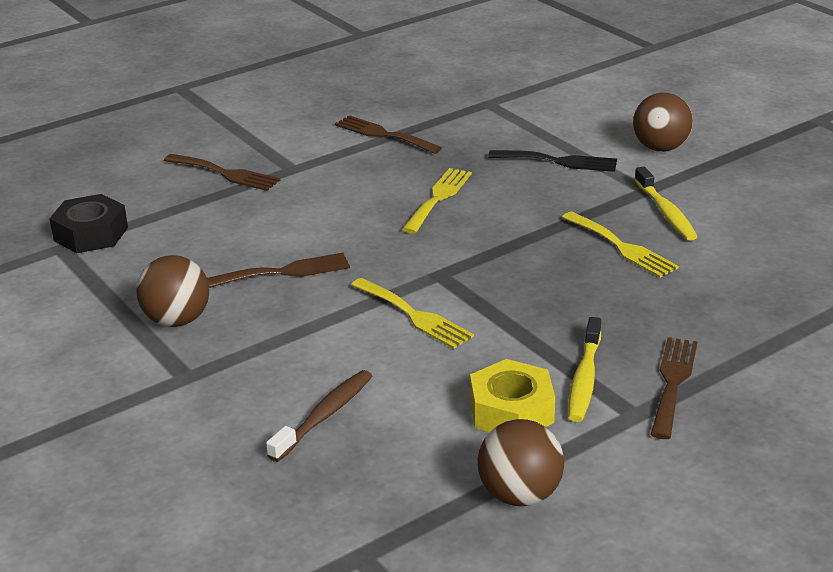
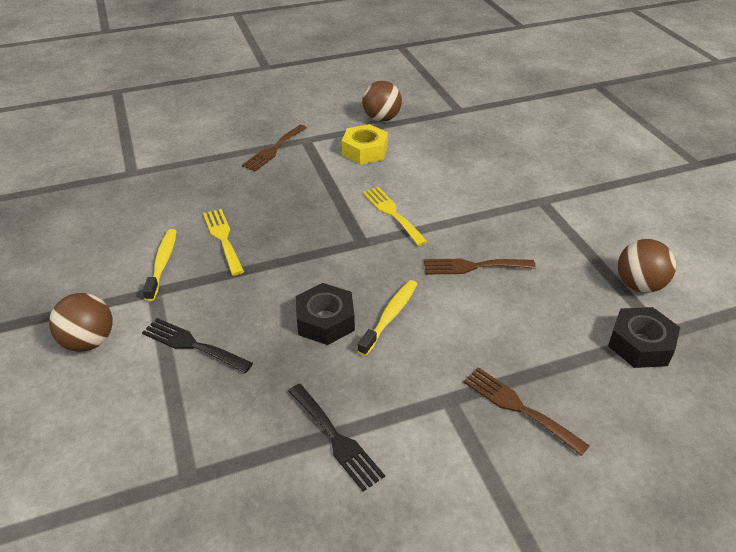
camera: 165 degrees left, 10 degrees up
(177, 320) = (551, 240): brown ball -> brown ball (639, 285)
(325, 415) = (463, 165): brown toothbrush -> none
(383, 134) = (336, 439): brown fork -> black fork
(438, 198) = (325, 321): yellow fork -> black nut
(584, 379) = (317, 159): yellow toothbrush -> yellow toothbrush (390, 316)

